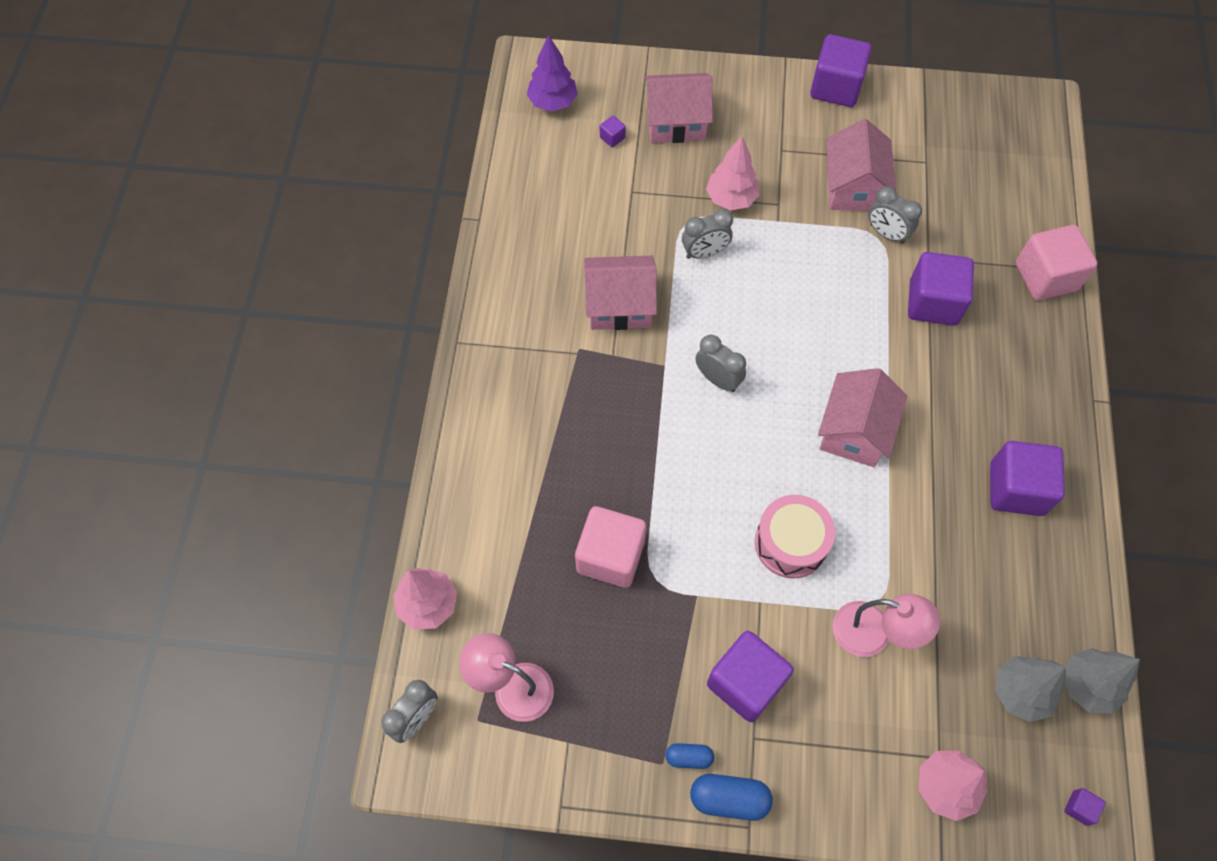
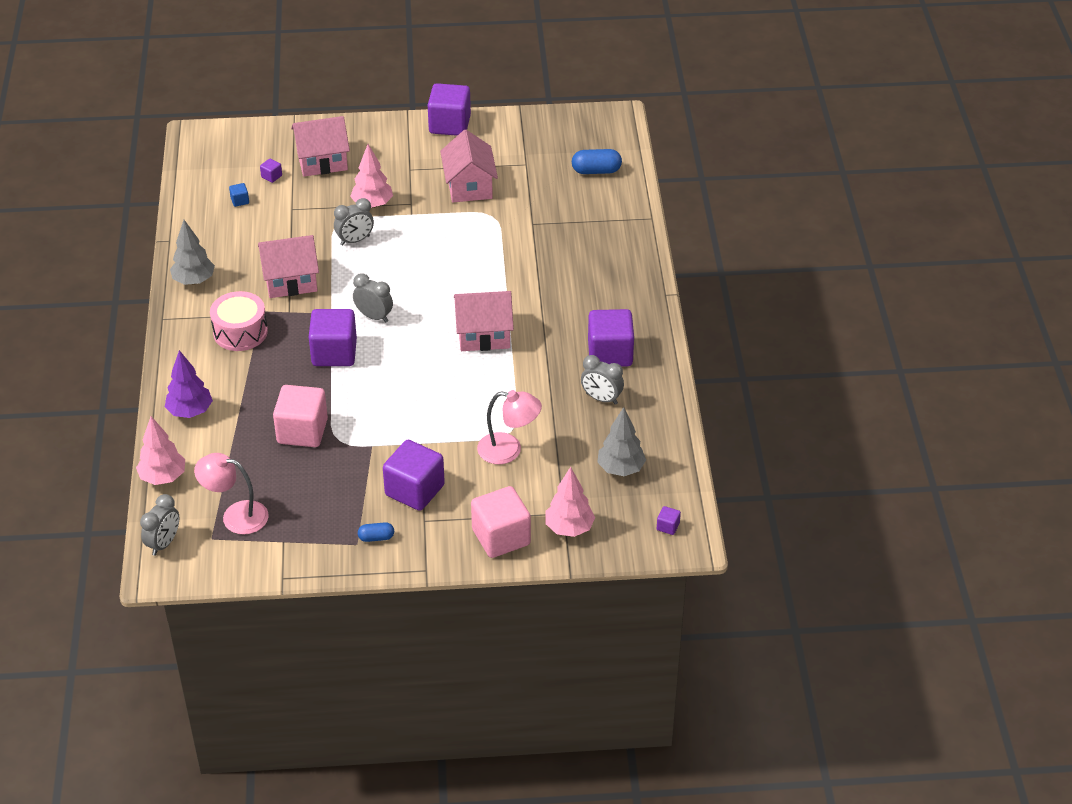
camera: 10 degrees left, 20 degrees down
(553, 102) = (219, 159): purple tree -> purple tree (190, 411)
(570, 170) = (240, 201): none -> blue cube
(729, 799) = (409, 556): blue capsule -> blue capsule (596, 171)
(790, 543) = (441, 406): pink drum -> pink drum (240, 332)
(854, 431) = (483, 335): pink house -> pink house turned 75 degrees clockwise
(886, 234) = (498, 212): grey clock -> grey clock (601, 399)
(933, 302) = (538, 250): purple cube -> purple cube (334, 353)
(1046, 277) = (624, 224): pink cube -> pink cube (501, 537)
(1087, 685) = (670, 458): grey tree -> grey tree (194, 280)

